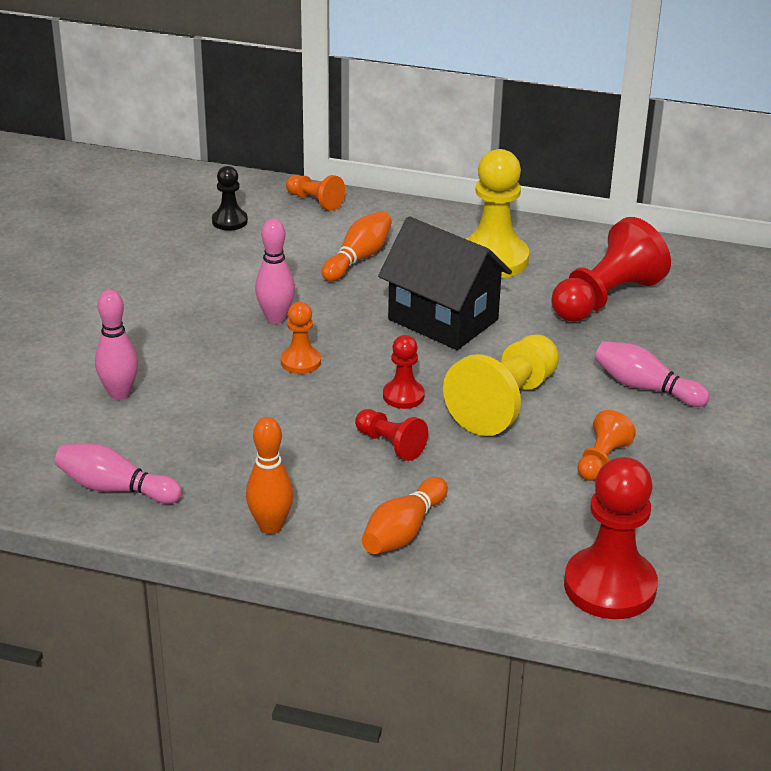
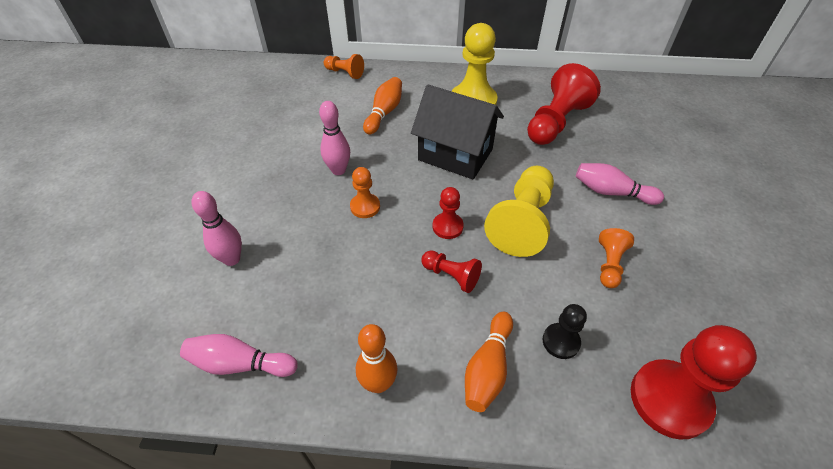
camera: 10 degrees left, 15 degrees up
(229, 221) = (291, 95): black pawn -> black pawn (561, 341)

